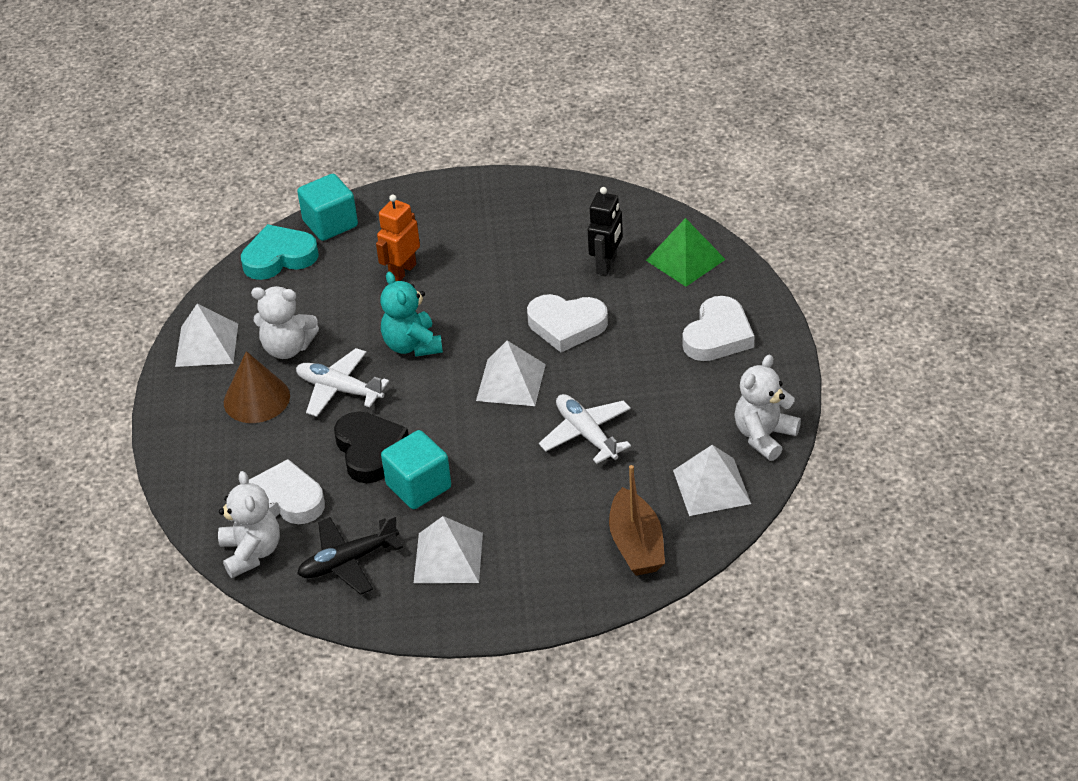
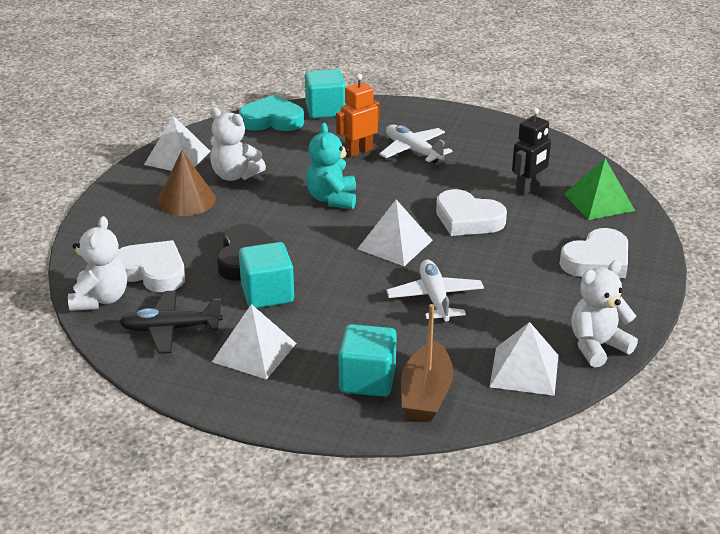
camera: 20 degrees right, 10 degrees down
(339, 389) = (254, 212): white plane -> white plane (413, 151)
(574, 549) = (367, 380): none -> turquoise cube

